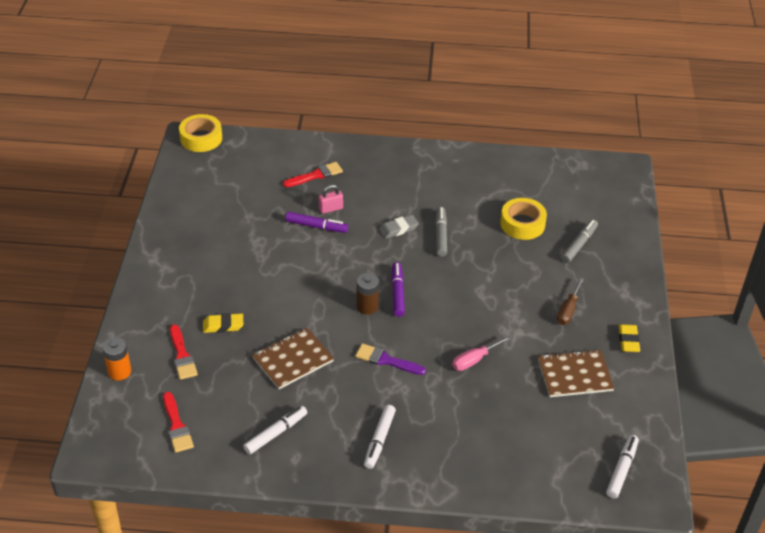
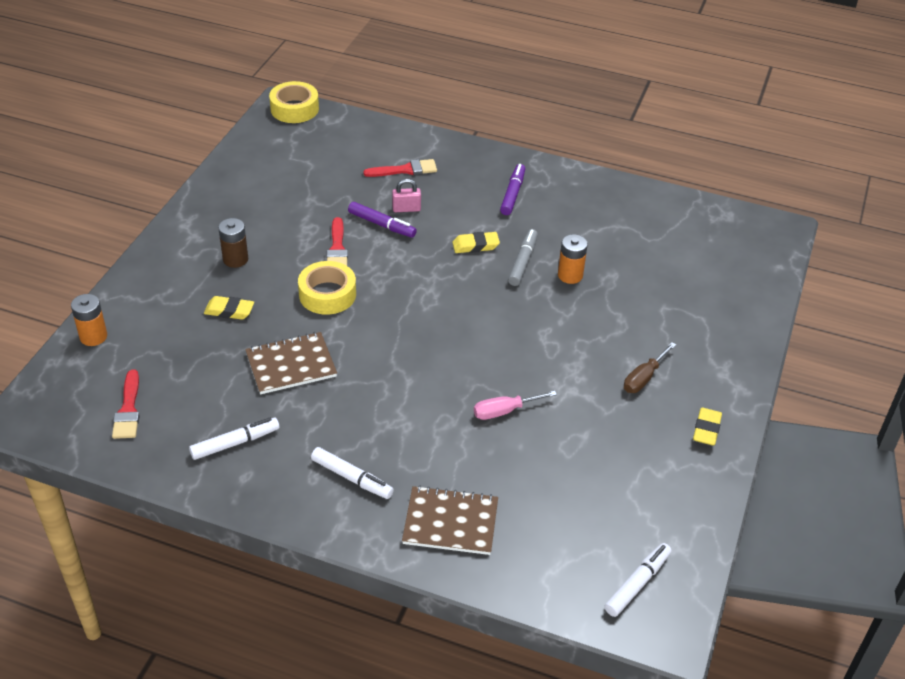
camera: 15 degrees right, 0 degrees up
(182, 355) = (169, 334): red brush -> red brush (337, 248)
(367, 306) = (402, 324): brown battery -> brown battery (235, 259)
(379, 440) = (352, 478): white marker -> white marker turned 90 degrees counterclockwise
(386, 360) = (399, 389): purple brush -> none
(397, 293) = (444, 316): purple marker -> purple marker (513, 194)
(398, 229) = (475, 245): grey eraser -> yellow eraser
(481, 239) = (570, 275): none -> orange battery
(522, 224) = (626, 268): yellow tape -> yellow tape (327, 294)
(575, 375) = (622, 455): brown notebook -> brown notebook (450, 522)
(579, 245) = (687, 305): grey marker -> none

